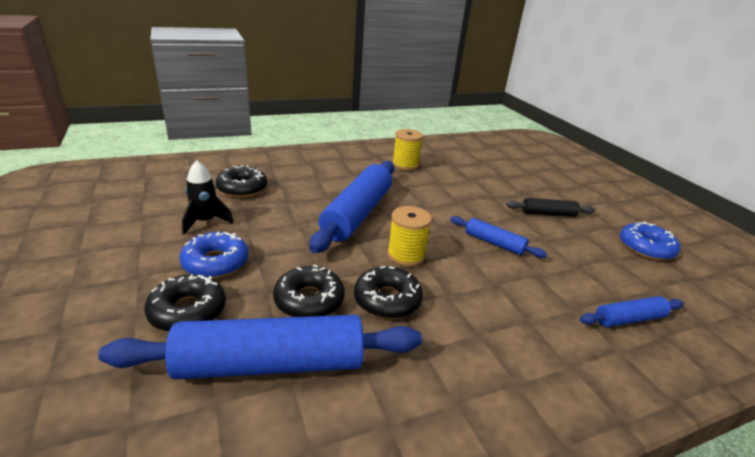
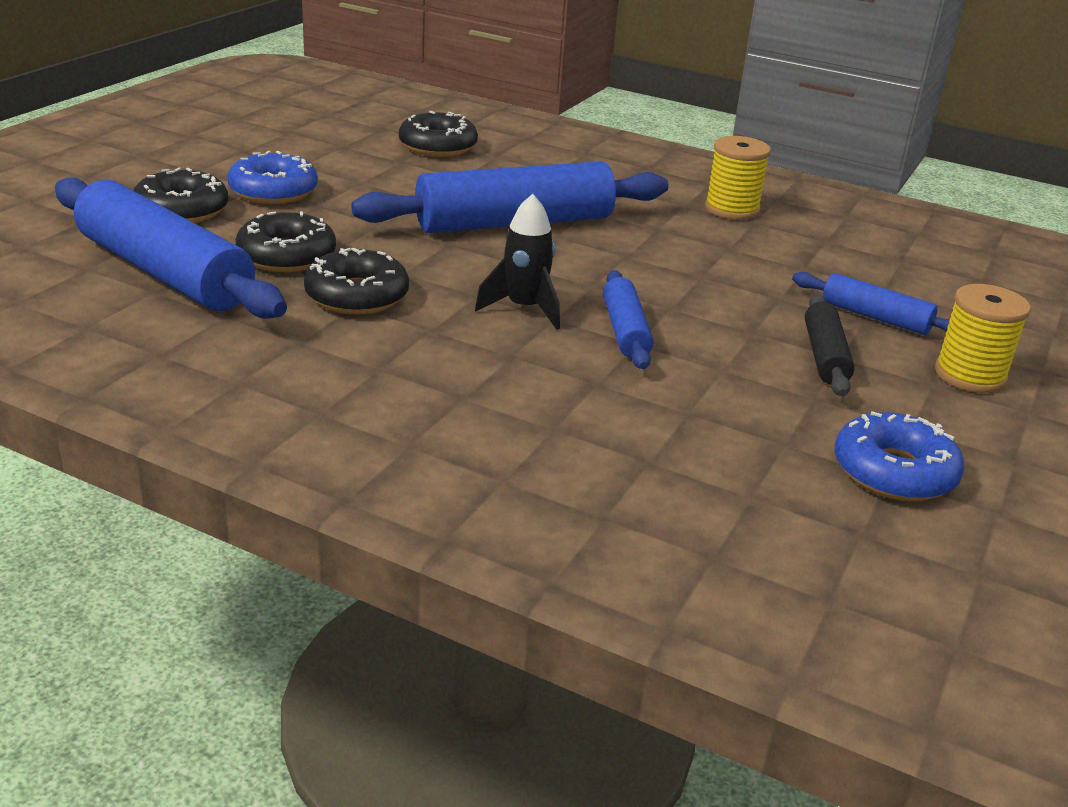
camera: 50 degrees right, 0 degrees up
(205, 222) = (335, 158): black rocket -> black rocket (524, 309)
(406, 255) = (472, 280): yellow spool -> yellow spool (970, 375)
(548, 214) = (824, 356): black rolling pin -> black rolling pin turned 45 degrees clockwise
(629, 319) = (603, 478): blue rolling pin -> blue rolling pin (875, 317)

